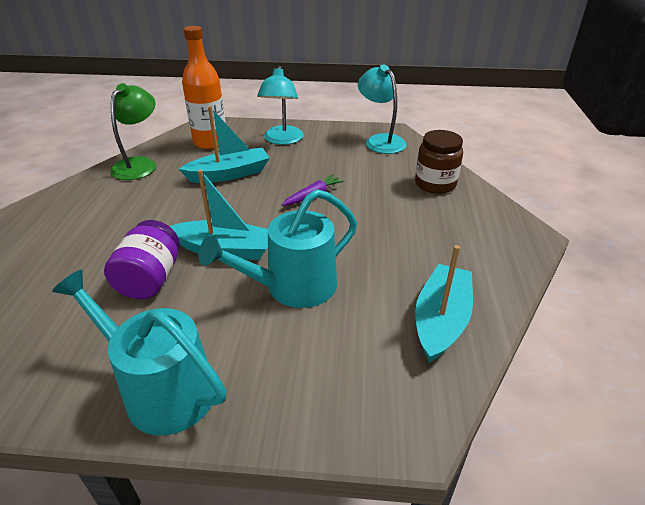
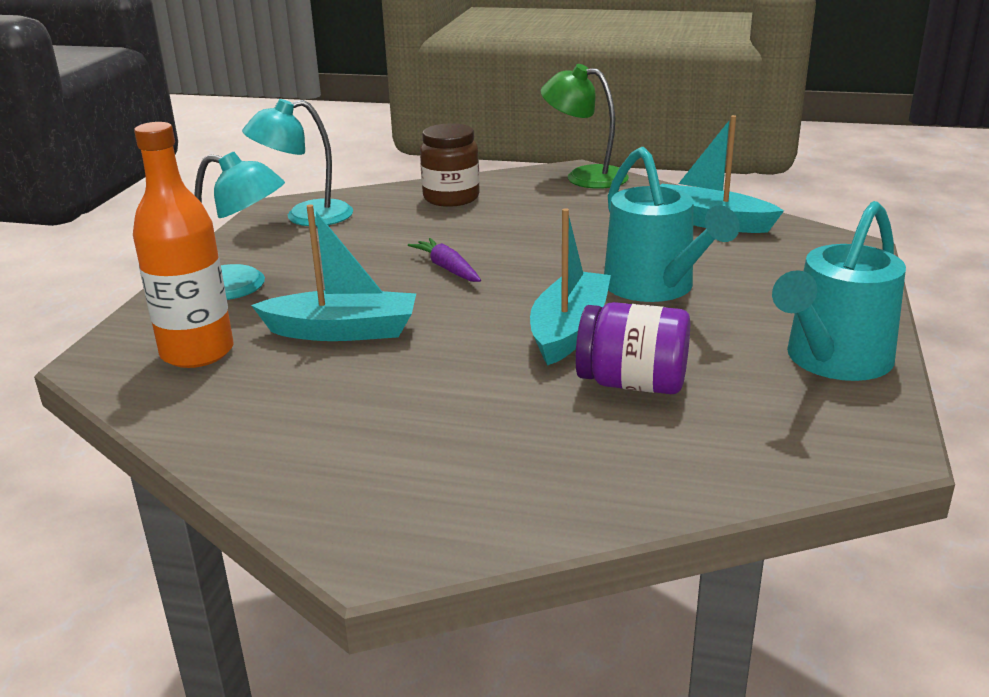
camera: 80 degrees left, 10 degrees down
(139, 164) = (239, 427): green lamp -> green lamp (584, 176)
(229, 174) = (342, 331): turquoise boat -> turquoise boat turned 105 degrees clockwise

